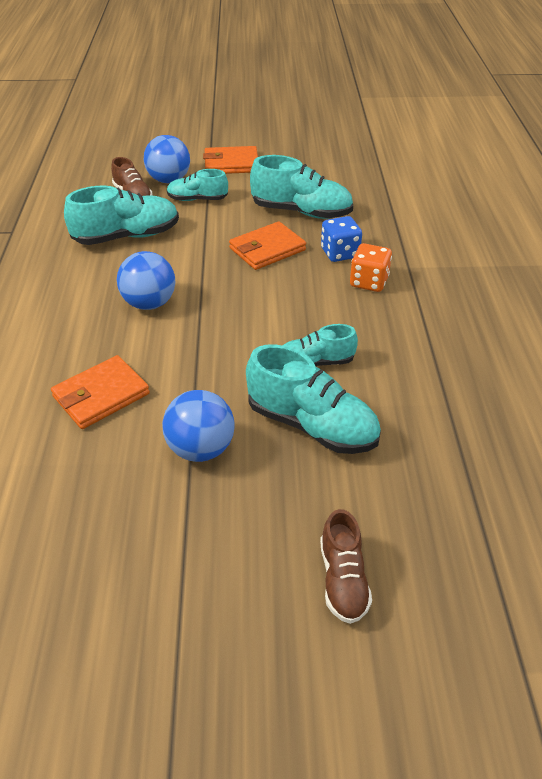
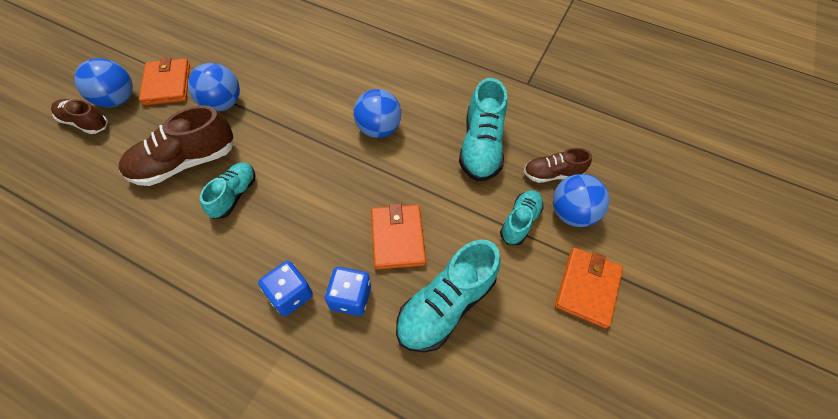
camera: 115 degrees right, 15 degrees up
(101, 395) = (306, 78): orange wallet -> orange wallet (167, 84)
(277, 575) = (118, 100): none -> blue ball
(311, 425) = (185, 162): turquoise shoe -> brown shoe
(369, 282) = (290, 295): orange dice -> blue dice

